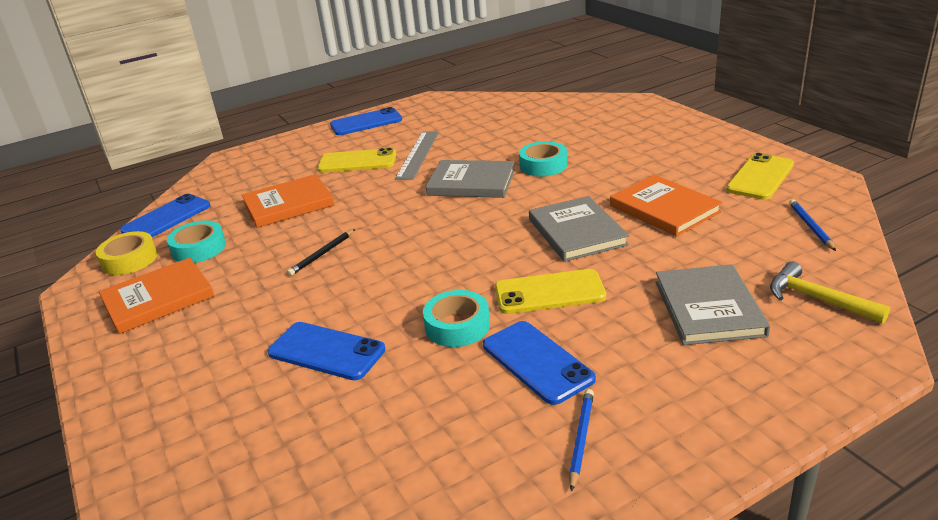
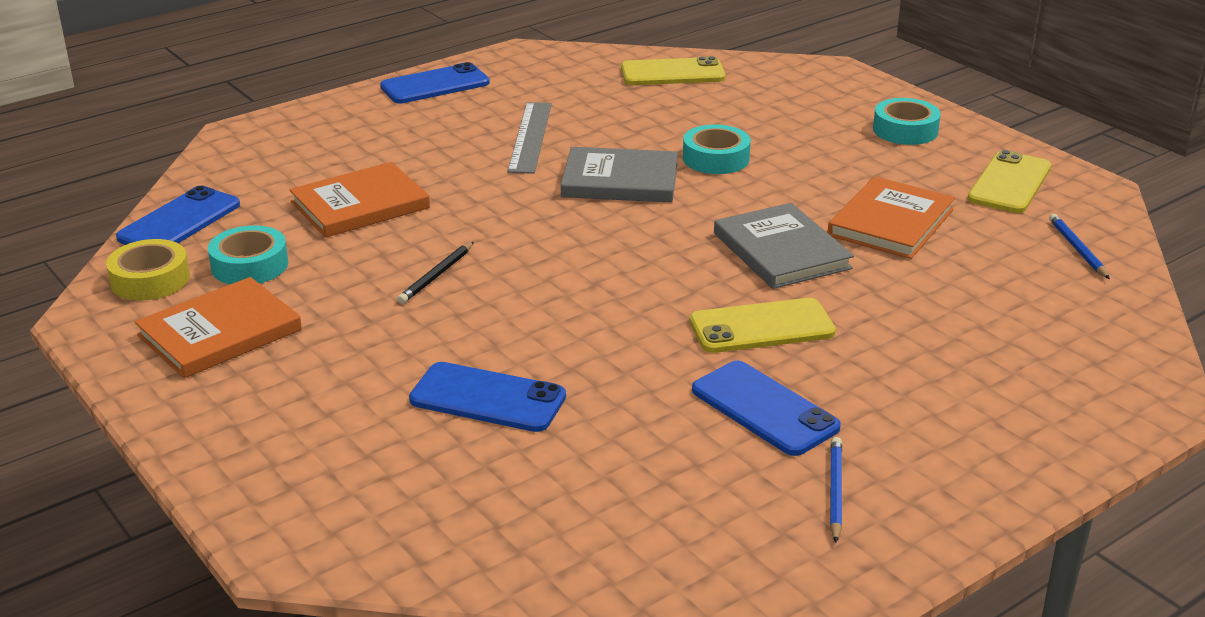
camera: 10 degrees left, 0 degrees up
(357, 162) = (442, 145): yellow phone -> yellow phone (672, 73)
(457, 326) = (652, 367): turquoise tape -> turquoise tape (905, 130)
(664, 209) = (891, 222): orange book -> orange book turned 75 degrees clockwise
(708, 308) = (963, 346): grey book -> none
(817, 299) = (1090, 336): yellow hammer -> none

